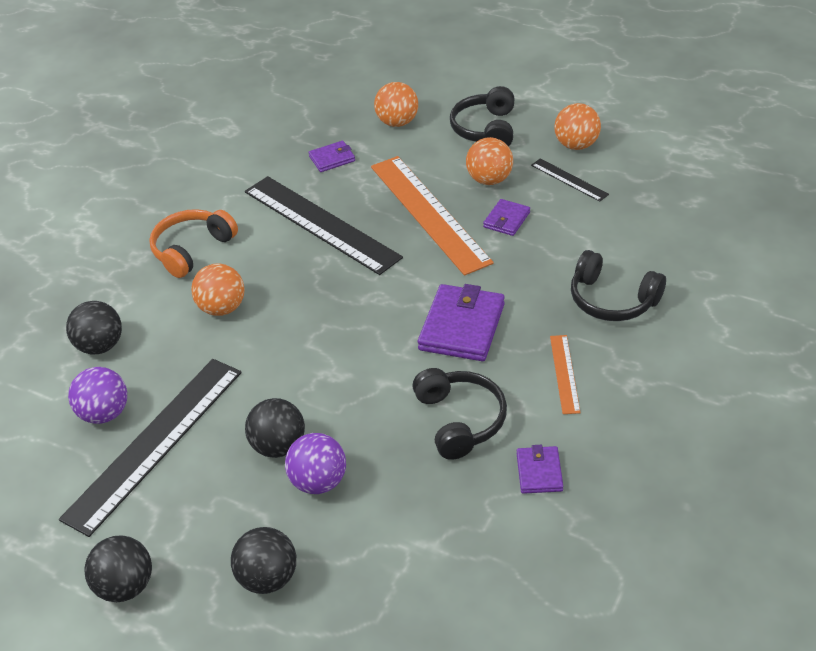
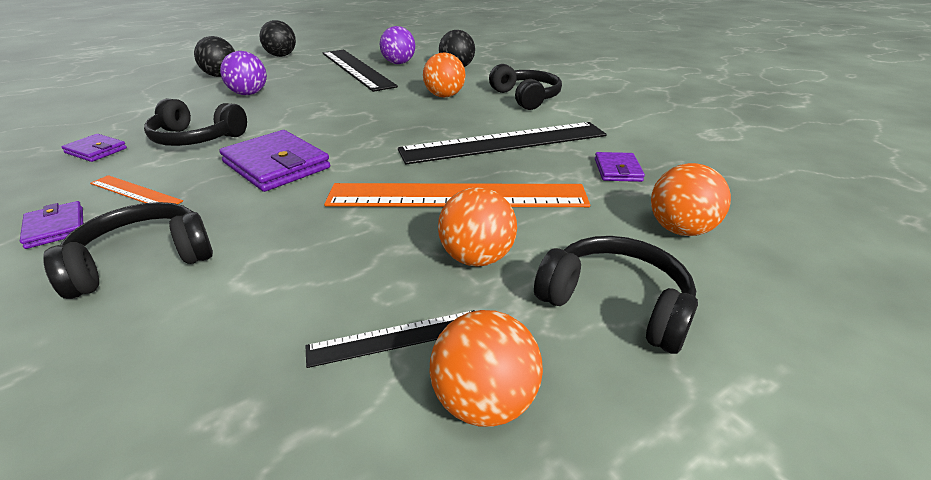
camera: 115 degrees right, 10 degrees down
(192, 249) = (526, 97): orange headphones -> black headphones
(278, 446) = (295, 90): black ball -> none
(506, 220) = (381, 241): purple wallet -> purple wallet (55, 228)

